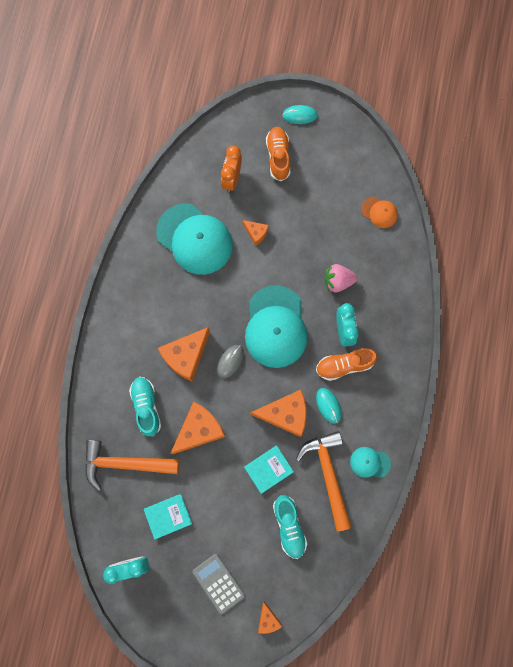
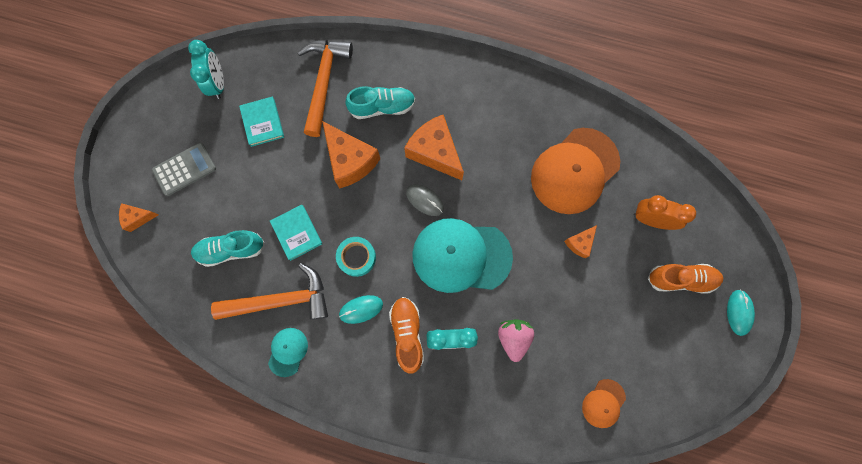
camera: 95 degrees right, 0 degrees up
(195, 239) = (574, 171): turquoise cap -> orange cap
(285, 414) = (356, 257): orange cheese -> turquoise tape

